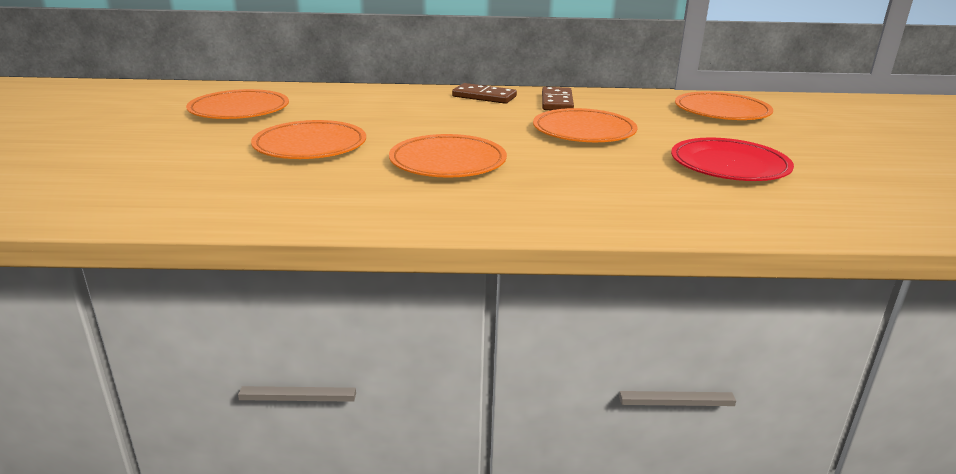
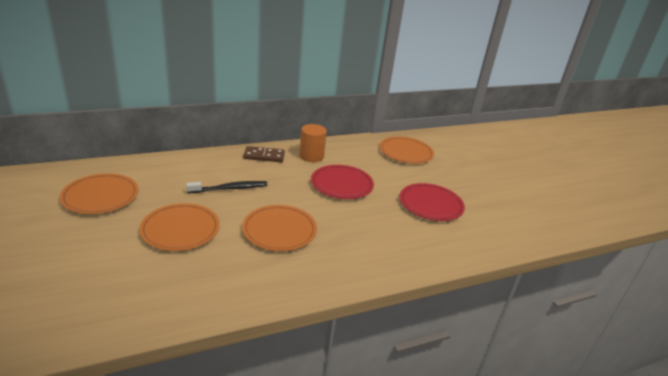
camera: 25 degrees left, 5 degrees up
(409, 119) = (229, 188): none -> black toothbrush
(556, 102) = (311, 156): brown domino -> orange cylinder
(584, 131) = (342, 184): orange plate -> red plate

